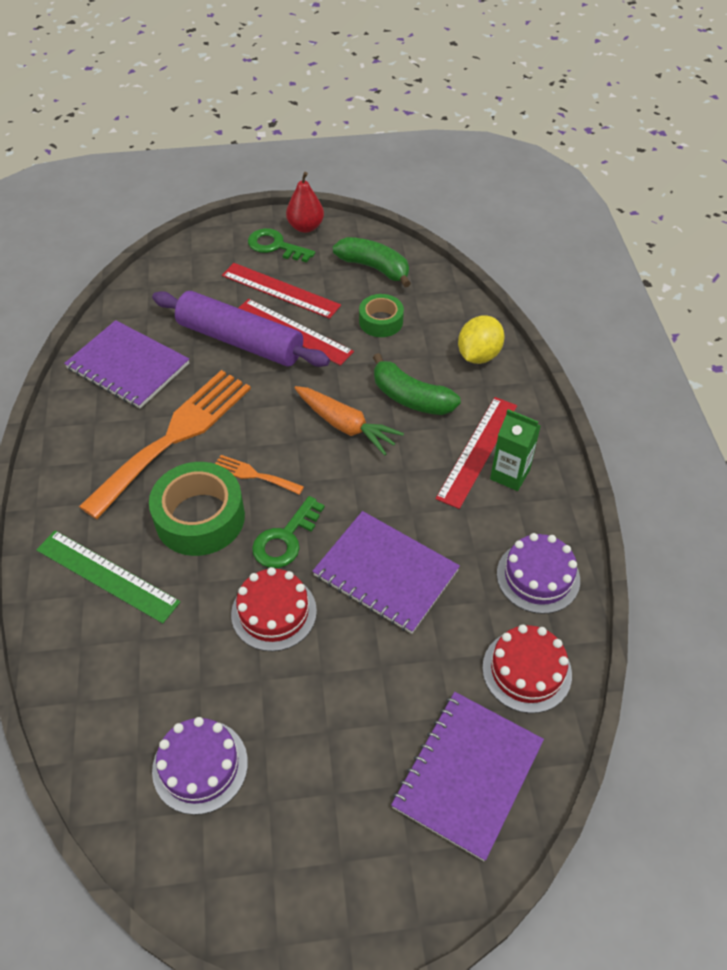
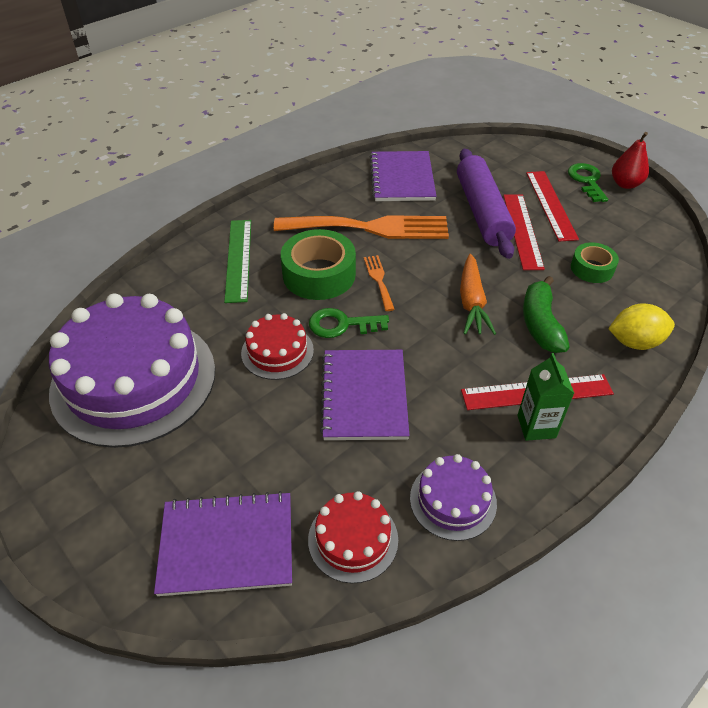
camera: 55 degrees right, 5 degrees down
(200, 766) = (134, 379): purple cake -> purple cake, size x2.16
(374, 268) = (638, 237): green banana -> none

